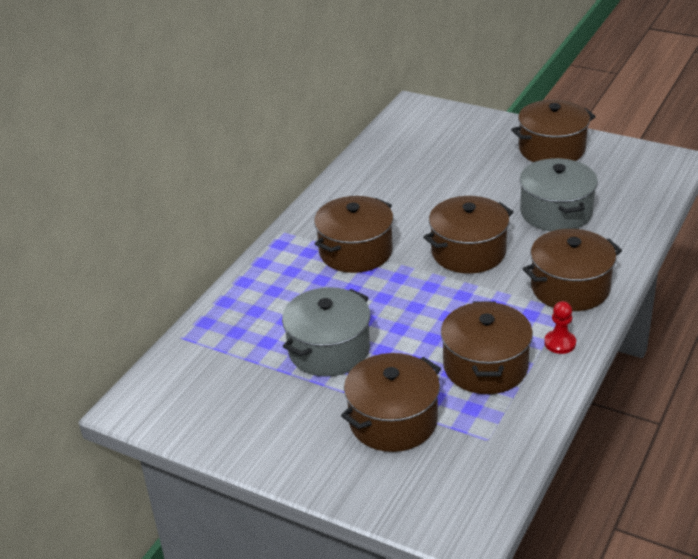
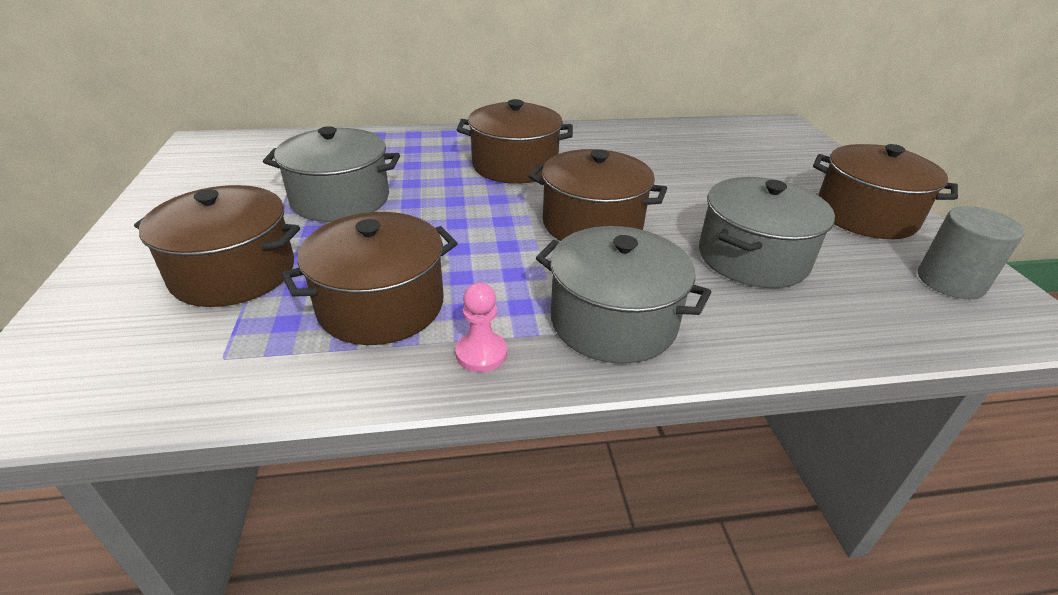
camera: 50 degrees right, 0 degrees up
(560, 343) = (481, 353): red pawn -> pink pawn
(570, 288) = (613, 321): brown pot -> grey pot
(629, 163) = (950, 281): none -> grey cylinder

